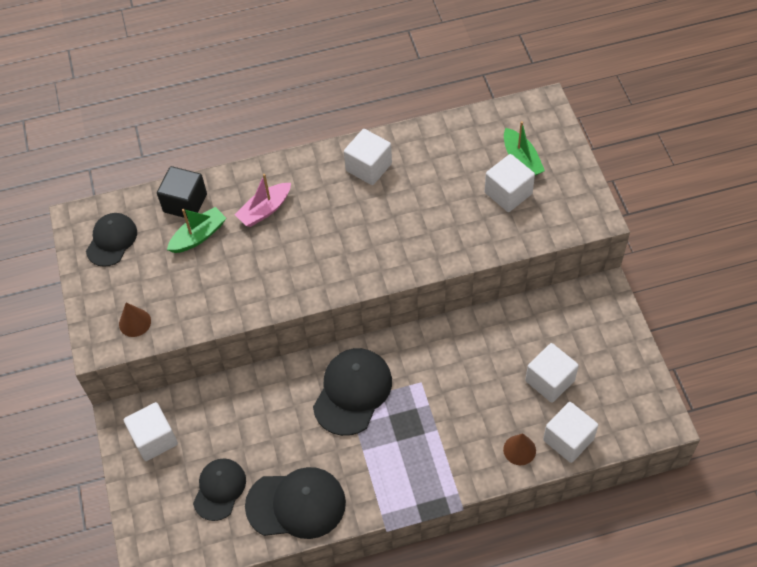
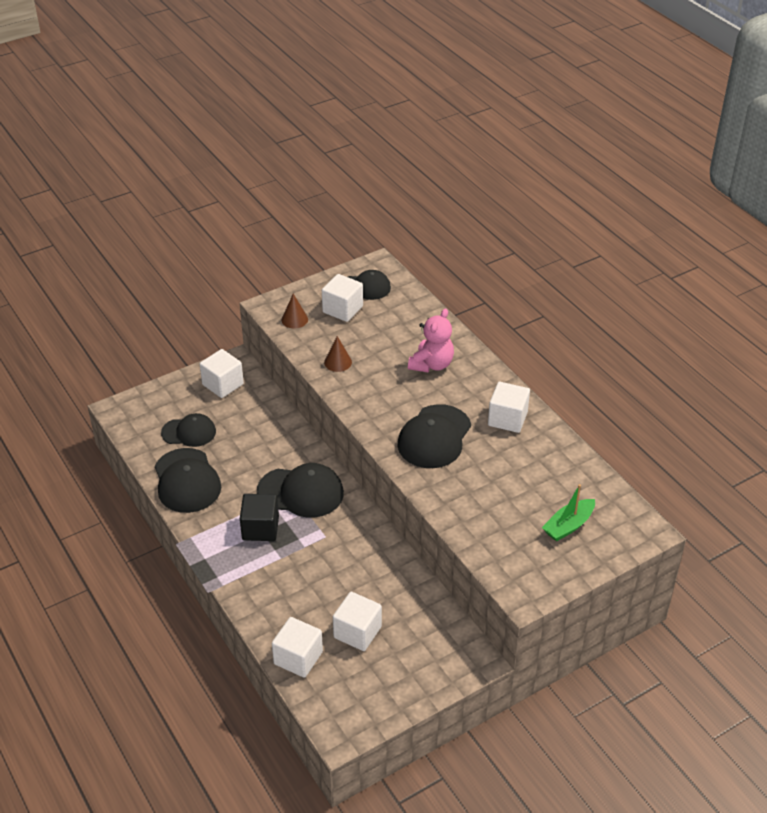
camera: 70 degrees right, 15 degrees down
(185, 203) = (418, 317): black cube -> black cube (260, 528)
(198, 236) = (389, 333): green boat -> none
(265, 210) = (431, 364): pink boat -> pink teddy bear
(372, 234) = (434, 437): none -> black cap
(508, 193) = (523, 523): white cube -> white cube (342, 309)
(519, 450) = (277, 622): brown cone -> brown cone (338, 362)

